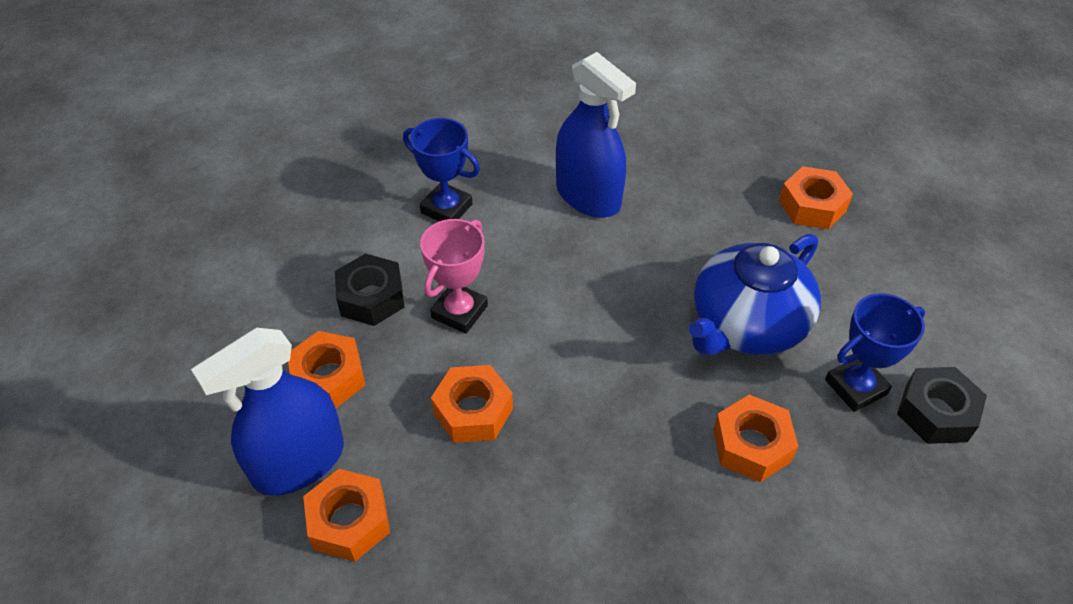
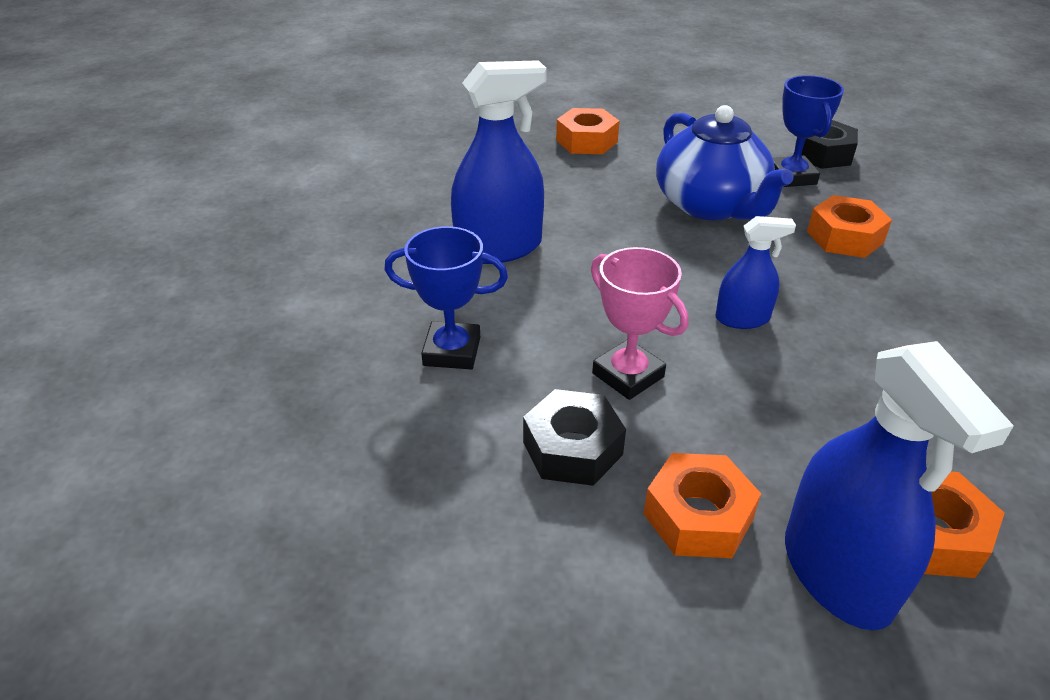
camera: 70 degrees left, 10 degrees down
(446, 208) = (452, 351): blue trophy -> blue trophy turned 45 degrees clockwise
(473, 411) = (778, 394): orange nut -> none
(565, 374) = (742, 318): none -> blue spray bottle

